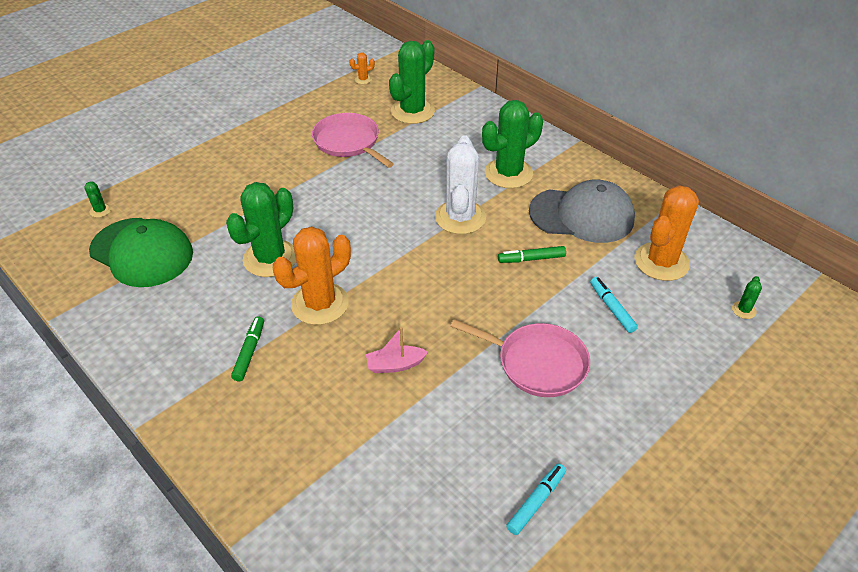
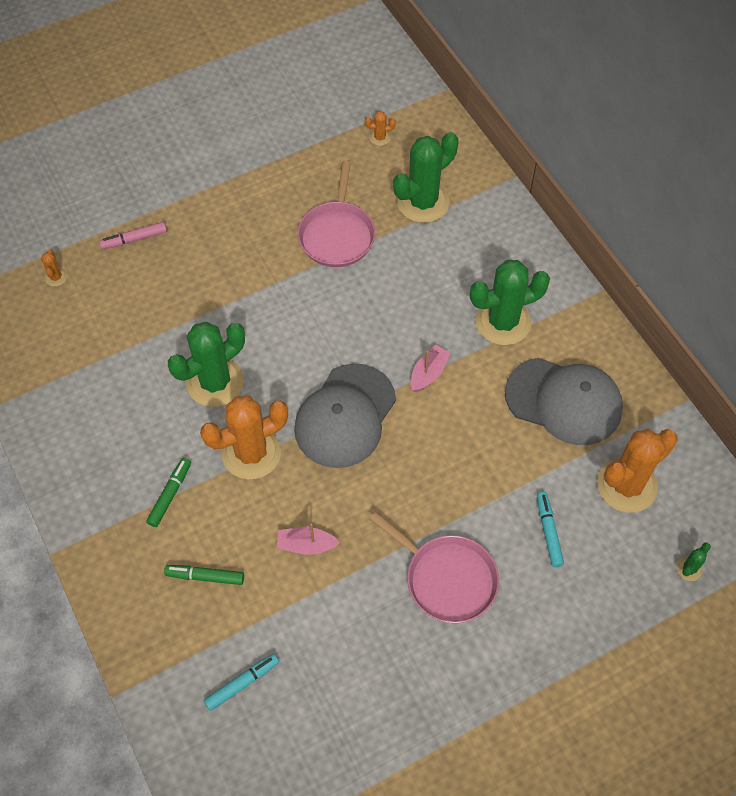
camera: 15 degrees right, 15 degrees up
(100, 210) = (56, 277): green cactus -> orange cactus
(142, 252) = (89, 344): green cap -> none
(169, 173) = (134, 239): none -> pink marker
(348, 142) = (337, 235): pink pan -> pink pan turned 150 degrees counterclockwise
(398, 260) = (345, 416): none -> grey cap
(460, 217) = (428, 373): white cactus -> pink boat
(531, 259) = (486, 447): green marker -> green marker (205, 576)
(536, 502) = (393, 727): turquoise marker -> turquoise marker (242, 683)

